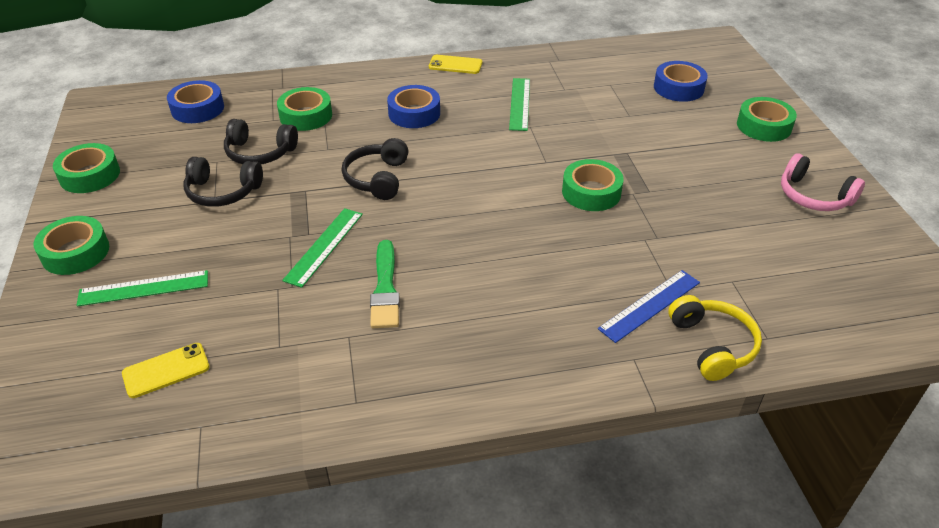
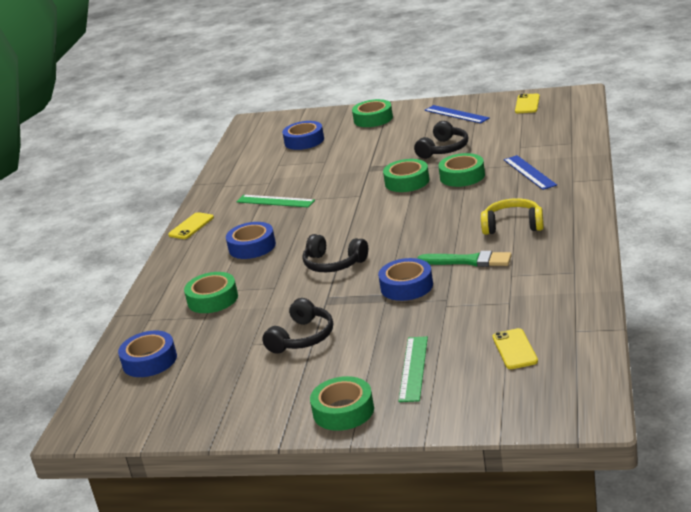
camera: 65 degrees left, 15 degrees down
(90, 175) = (222, 417): green tape -> green tape (462, 176)
(259, 153) = (255, 321): black headphones -> black headphones (444, 149)
(324, 246) = (406, 286): green ruler -> blue tape
(712, 345) = (570, 158): yellow headphones -> yellow headphones (513, 225)
(813, 196) = (456, 114): pink headphones -> blue ruler
(887, 264) = (527, 104): none -> yellow phone

